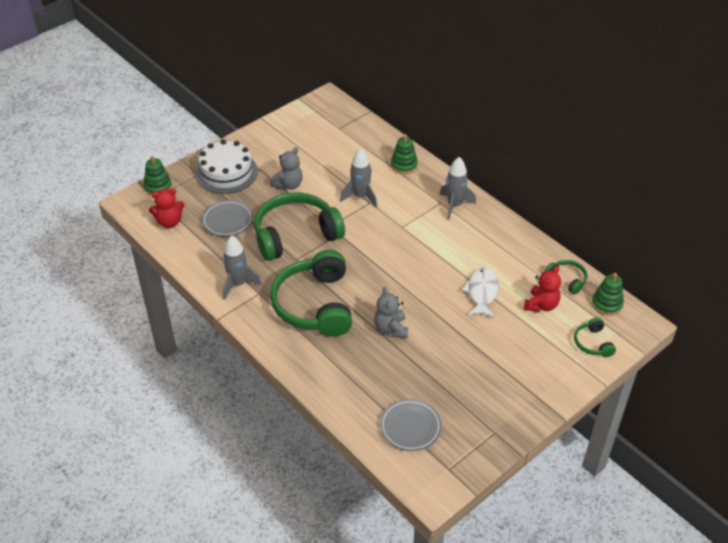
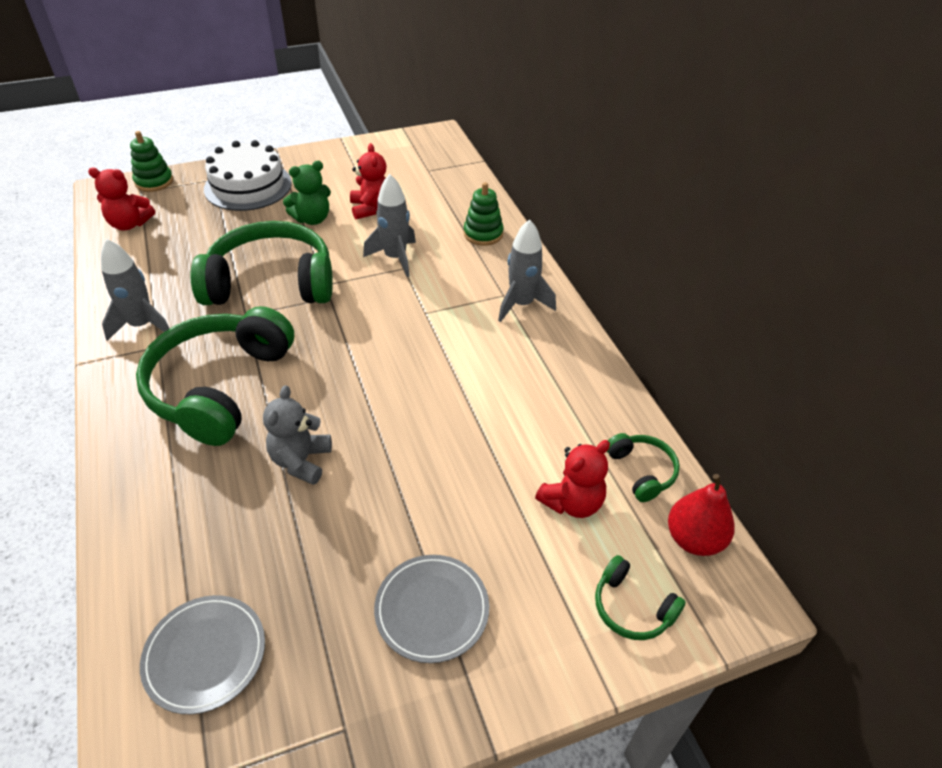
camera: 20 degrees right, 0 degrees up
(228, 220) = (200, 241): grey plate -> grey plate (432, 610)
(288, 185) = (312, 219): grey teddy bear -> green teddy bear
(321, 167) = (371, 208): none -> red teddy bear
(482, 292) = (484, 448): white fish -> none
(593, 343) = (632, 607): green headphones -> green headphones turned 60 degrees counterclockwise
(607, 304) = (694, 539): green stacking toy -> red pear

